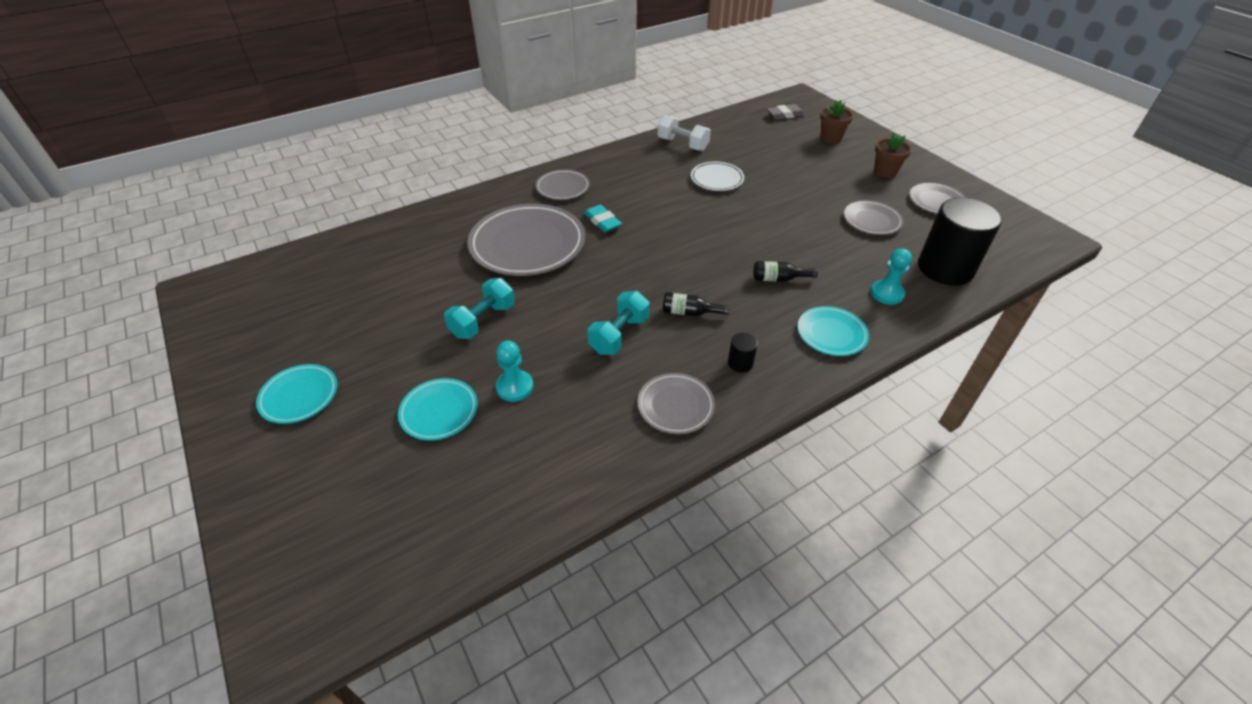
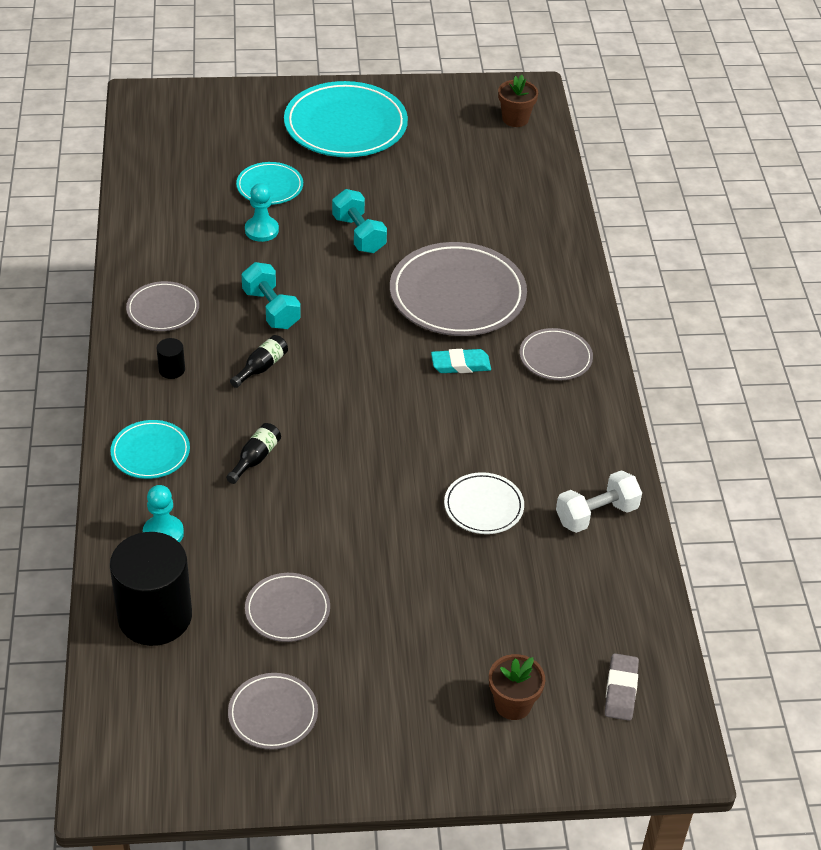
camera: 115 degrees right, 0 degrees up
(299, 396) = (345, 125): turquoise plate -> turquoise plate, size x1.93
(885, 172) = (380, 707): brown flower pot -> brown flower pot (515, 119)

